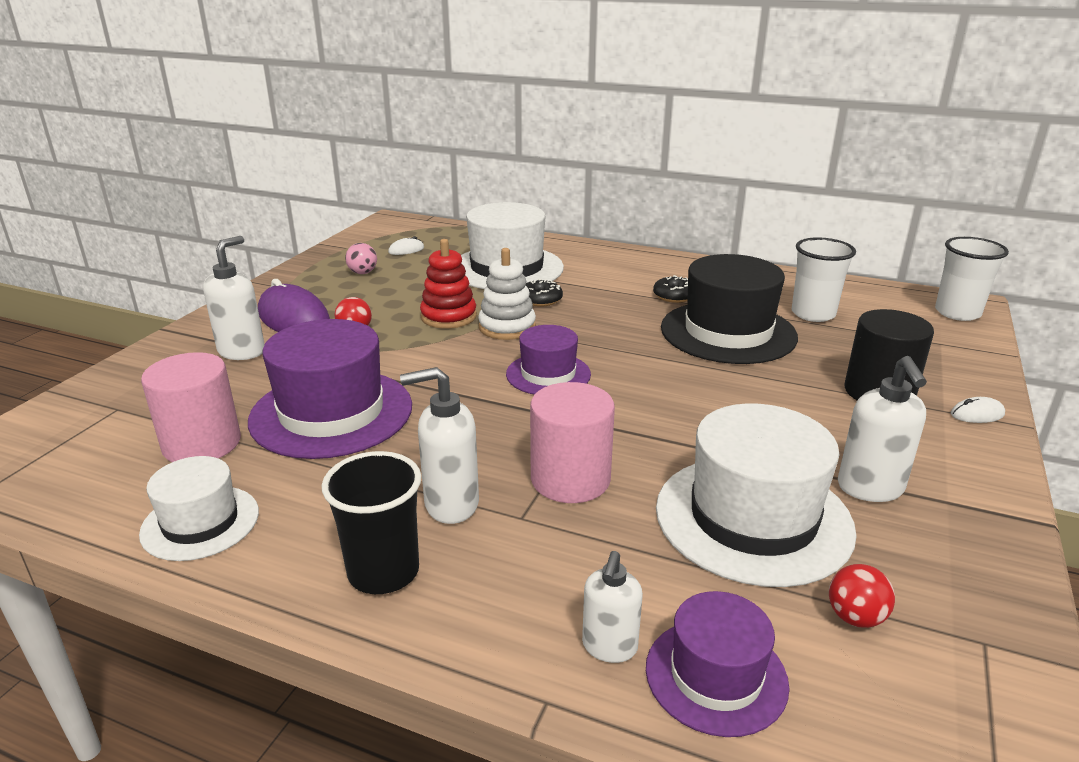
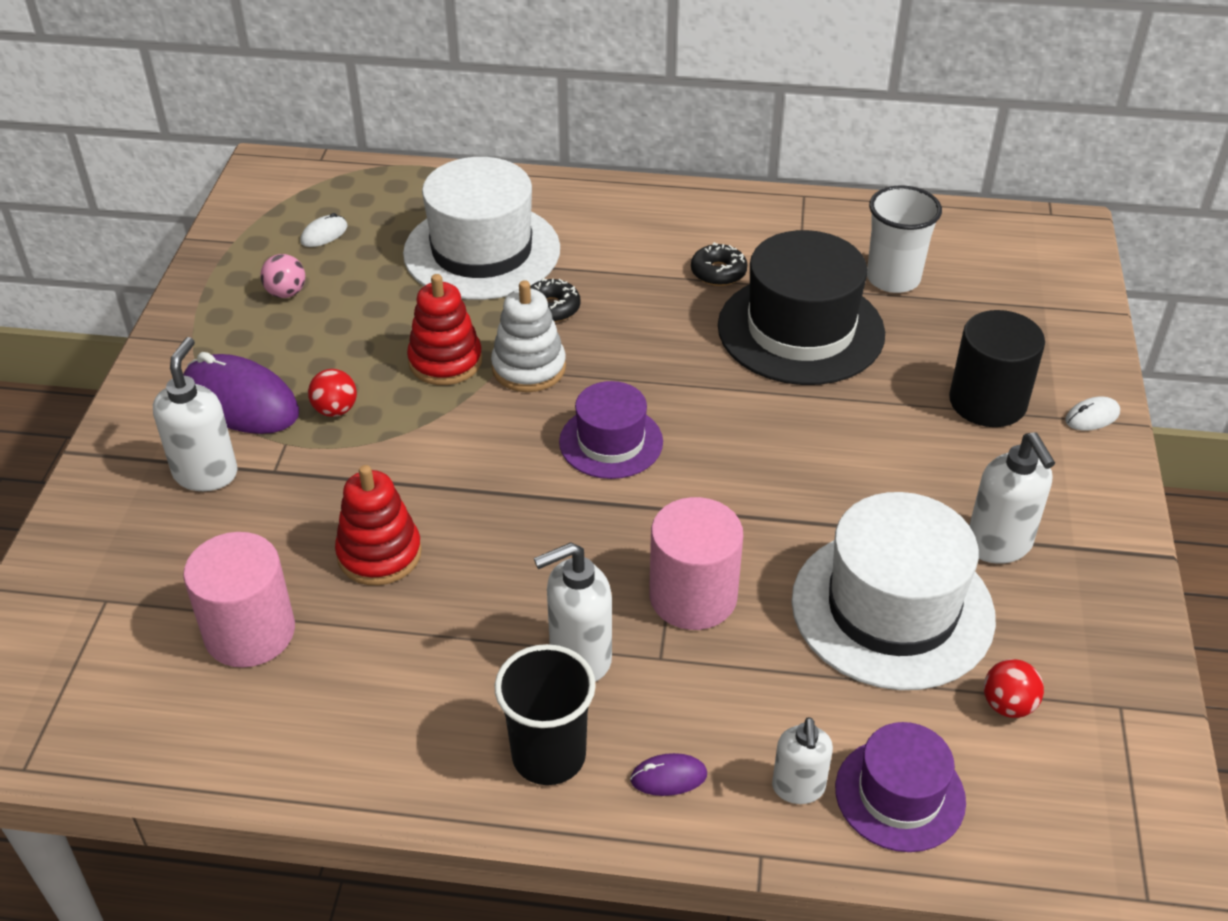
camera: 15 degrees left, 15 degrees up
(200, 522) = (318, 739): white hat -> none
(331, 413) = (379, 554): purple hat -> red stacking toy
(484, 611) = (668, 777): none -> purple mouse
(957, 313) = (1057, 248): white cup -> none

